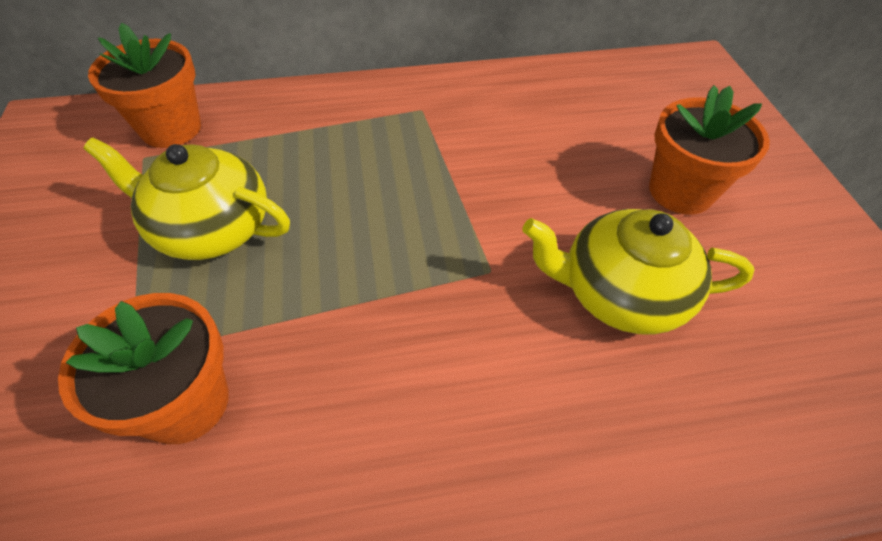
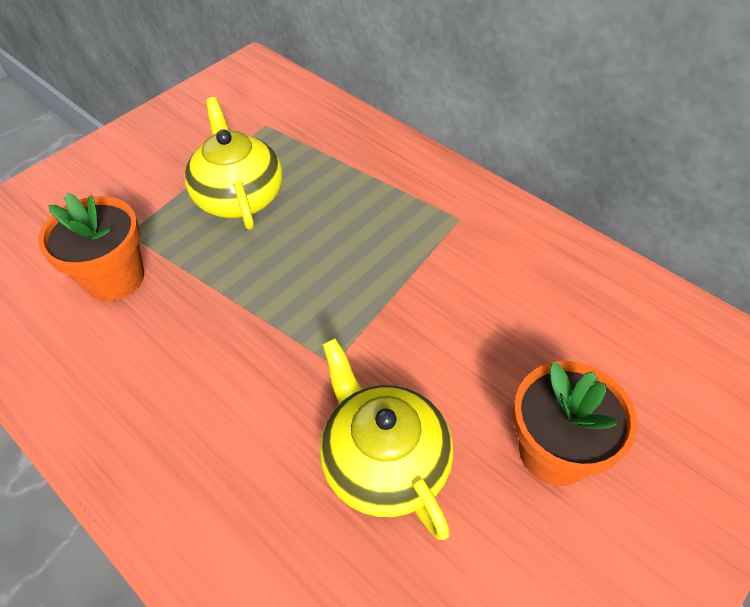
camera: 55 degrees right, 0 degrees up
(171, 128) = (301, 116): orange flower pot -> none

